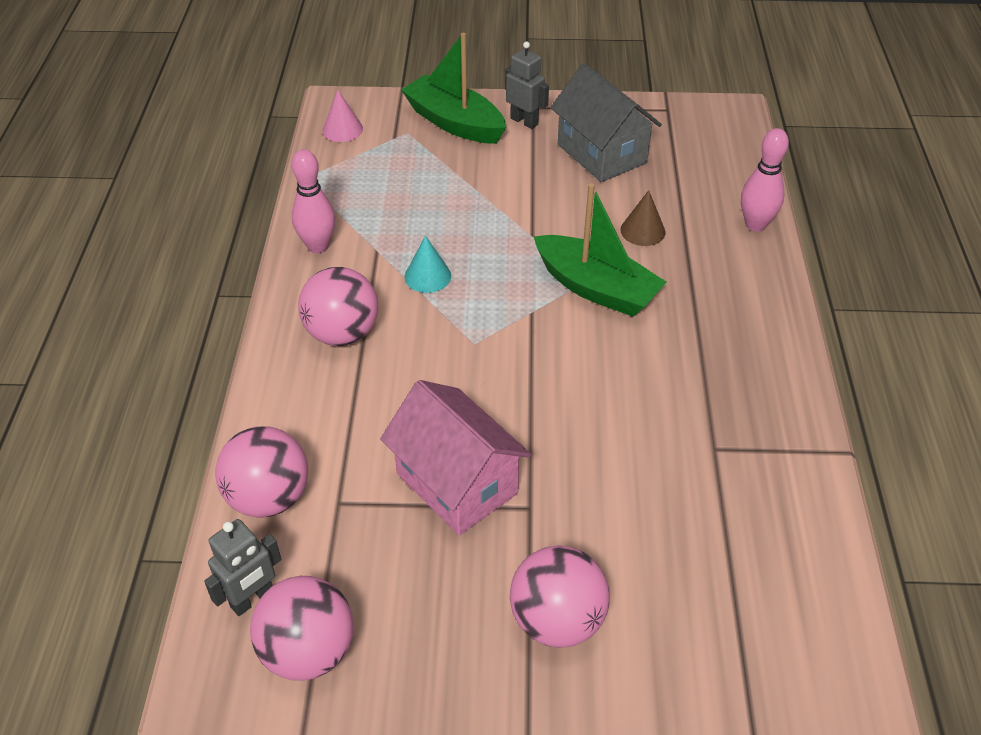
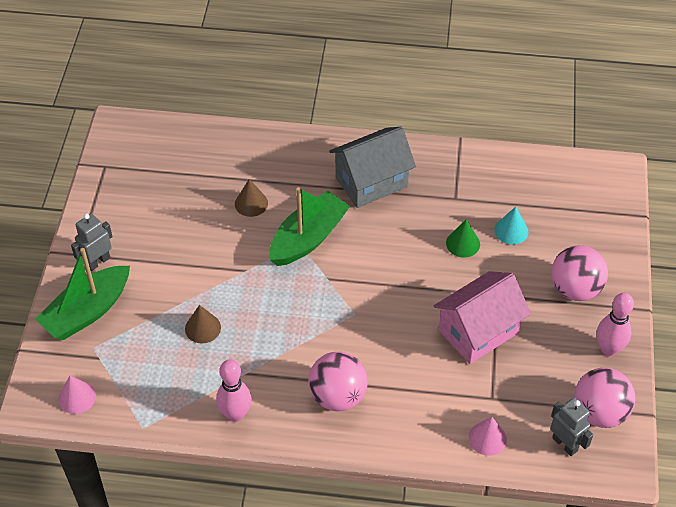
camera: 85 degrees left, 5 degrees up
(269, 497) = (487, 438): pink ball -> pink cone
(427, 276) = (282, 339): turquoise cone -> turquoise cone (511, 231)
(439, 208) = (203, 328): none -> brown cone
(601, 154) = (154, 216): grey house -> grey house (371, 182)
(623, 460) = (463, 243): none -> green cone
(755, 224) = (255, 139): pink bowling pin -> pink bowling pin (608, 349)

